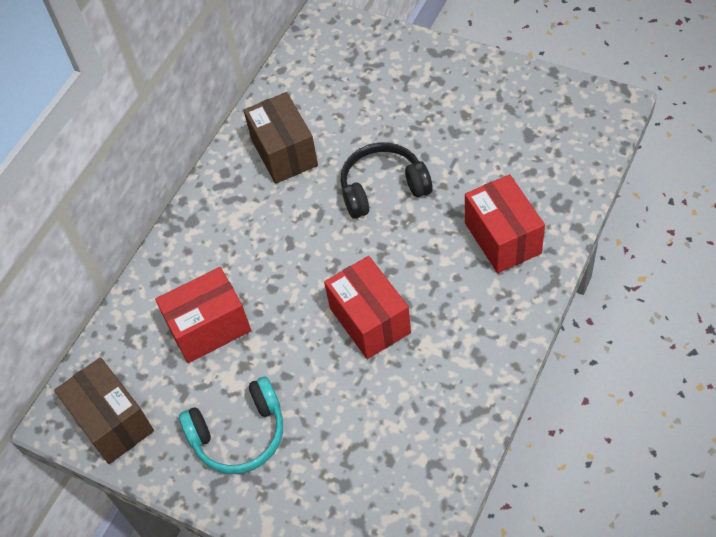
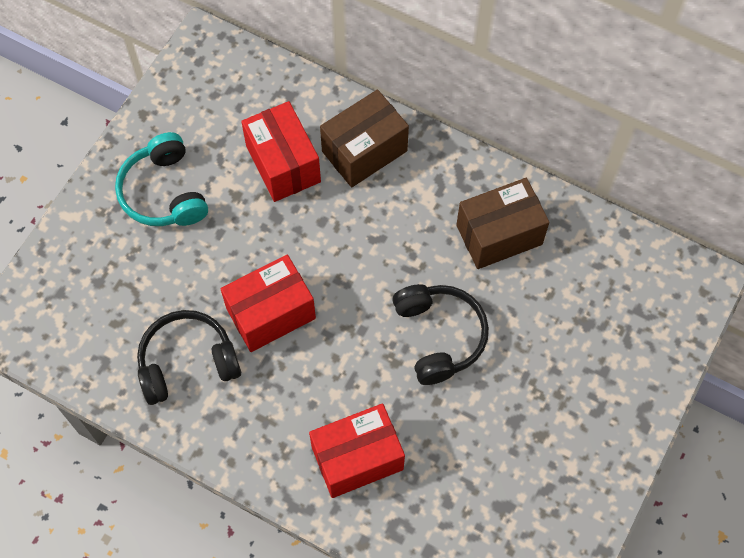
camera: 85 degrees right, 10 degrees up
(112, 422) = (194, 86): brown box -> brown box (364, 151)
(426, 386) = (187, 363): none -> black headphones

